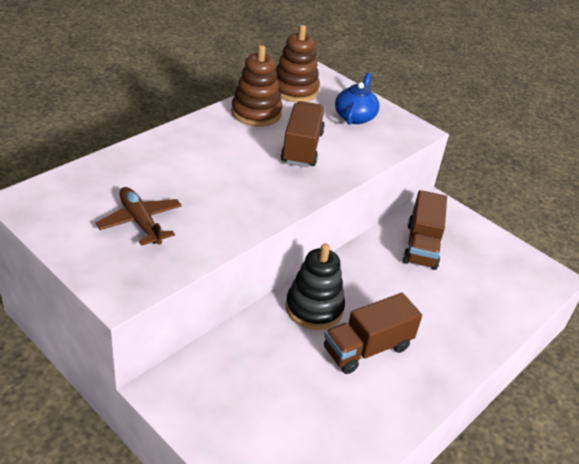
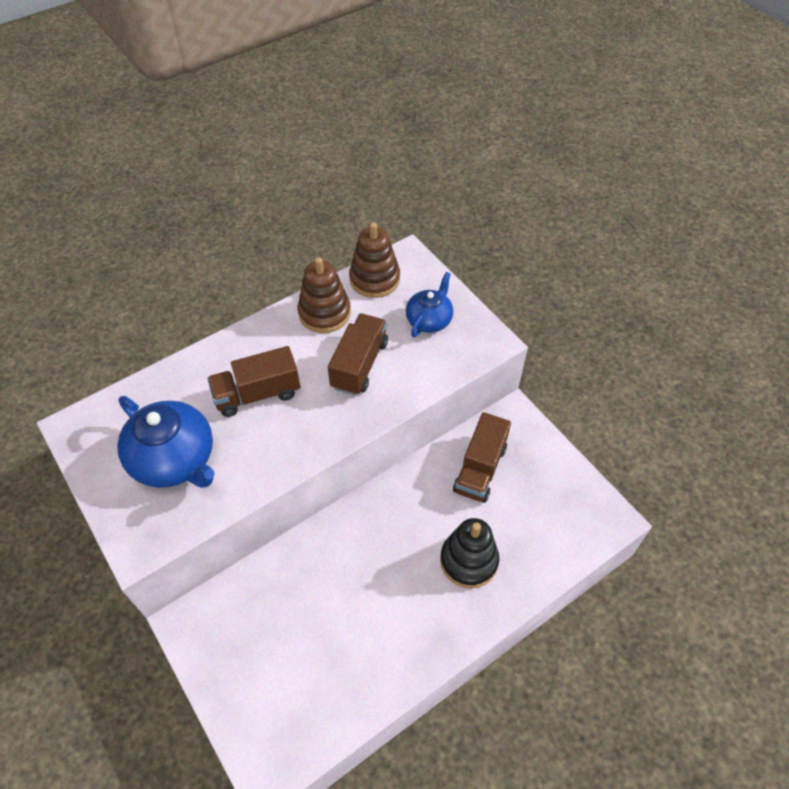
camera: 15 degrees right, 15 degrees up
(140, 222) = (175, 460): brown plane -> blue teapot
(314, 308) = (348, 541): black stacking toy -> black stacking toy (469, 561)
(367, 348) = (387, 594): brown truck -> brown truck (257, 394)

